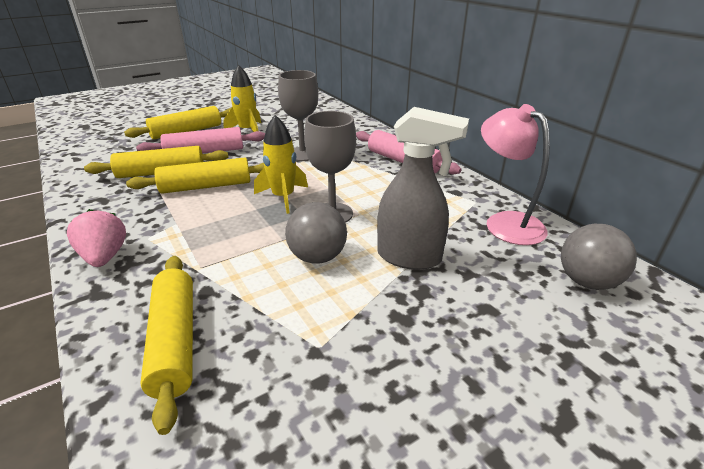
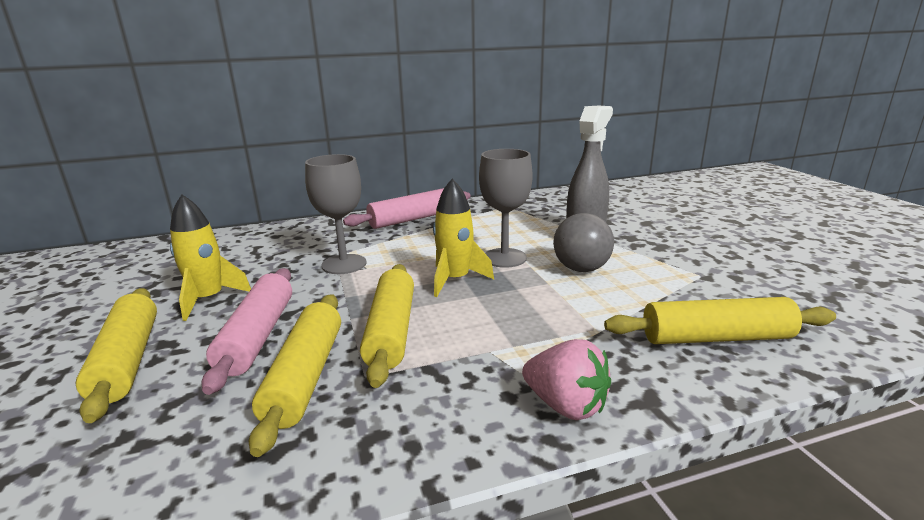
camera: 75 degrees left, 10 degrees down
(104, 257) = (566, 405): pink strawberry -> pink strawberry turned 135 degrees counterclockwise
(505, 222) = (541, 202): pink lamp -> none
(587, 281) = (616, 196): grey ball -> none

